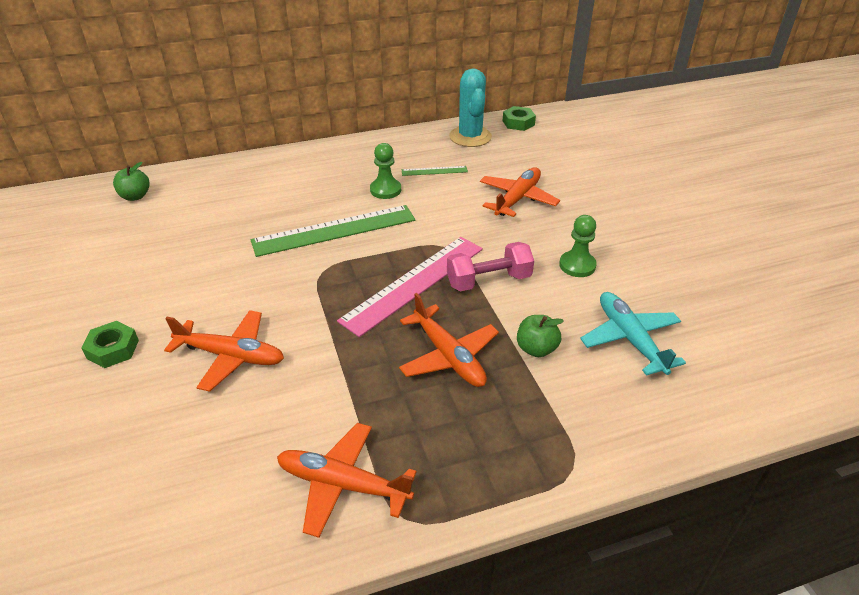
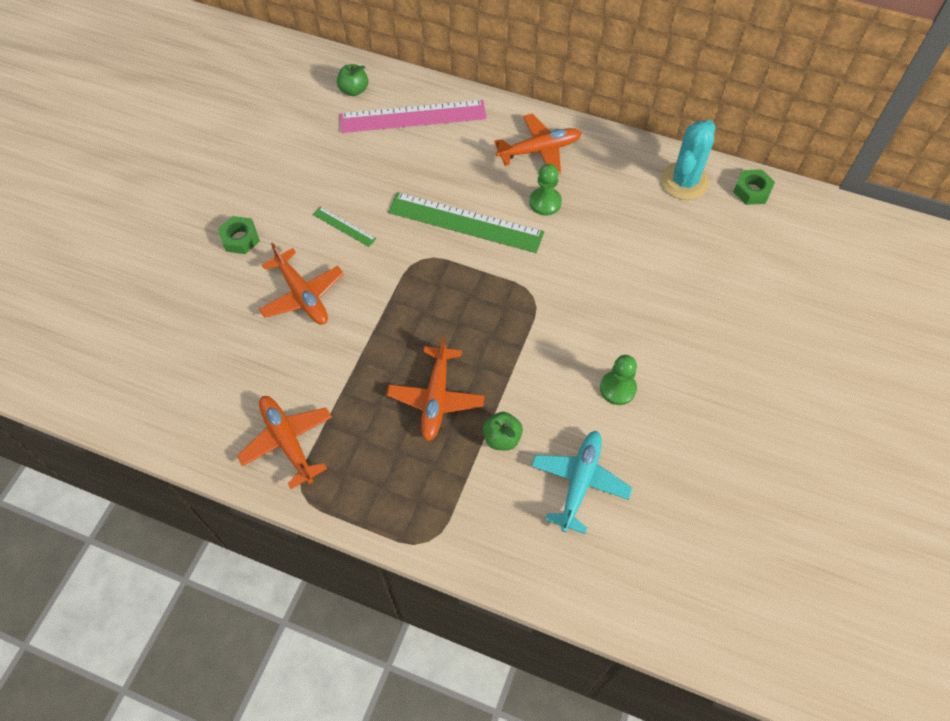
camera: 40 degrees right, 20 degrees up
(414, 283) = (474, 317): pink ruler -> pink ruler (413, 117)
(434, 171) = (608, 205): green ruler -> green ruler (344, 226)
(488, 281) = (532, 353): pink dumbbell -> none
(517, 199) = (646, 285): orange plane -> orange plane (539, 150)

